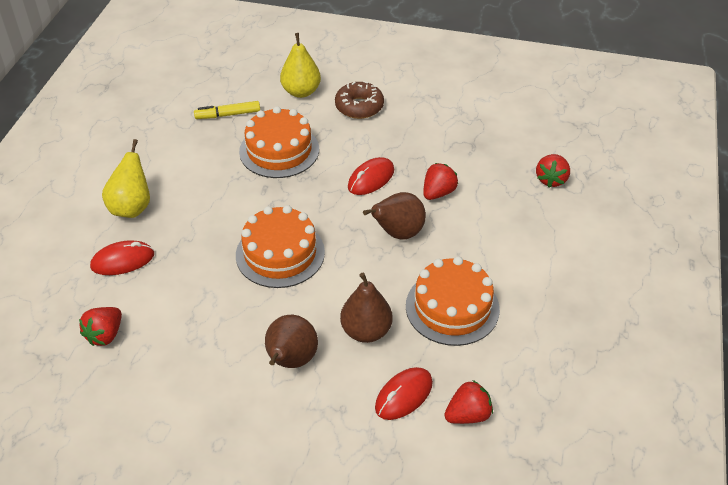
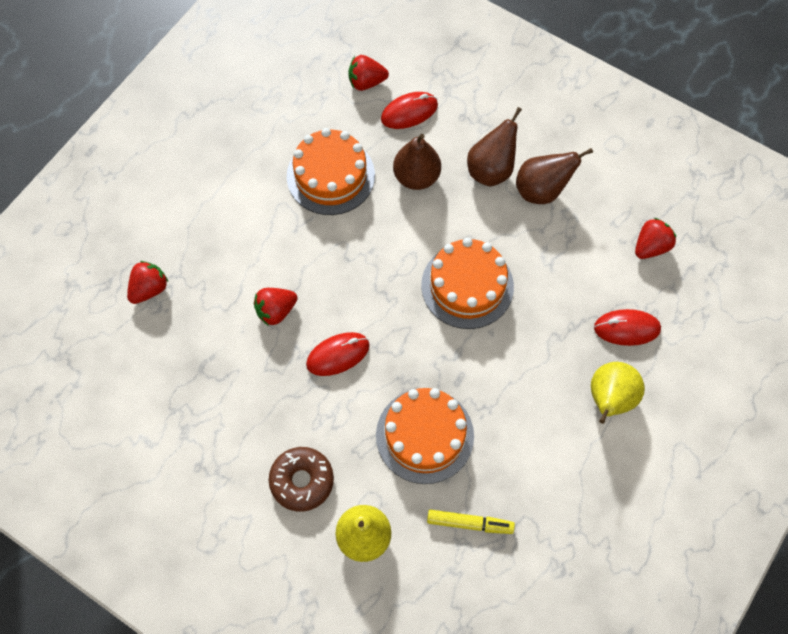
camera: 160 degrees left, 20 degrees up
(398, 233) = (342, 272): brown pear -> brown pear (542, 190)

